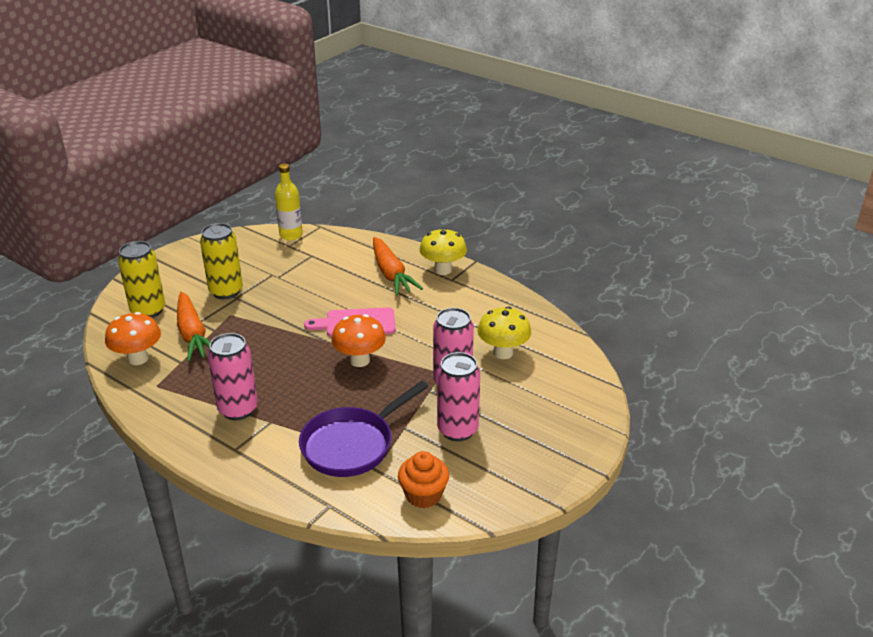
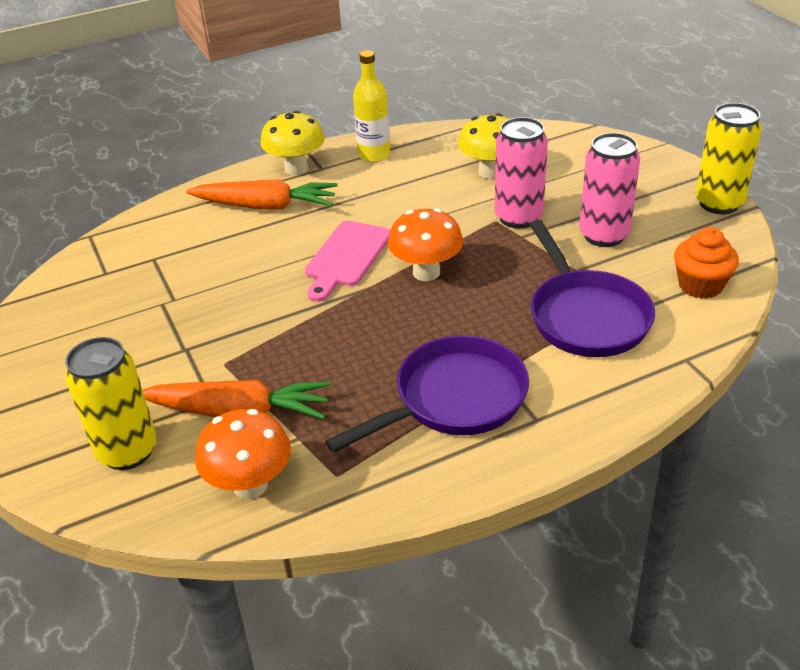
camera: 60 degrees left, 5 degrees up
(226, 291) = (160, 356): yellow can -> yellow can (719, 203)
(238, 409) = (453, 399): pink can -> purple pan
(291, 235) = (81, 265): yellow bottle -> yellow bottle (374, 155)

